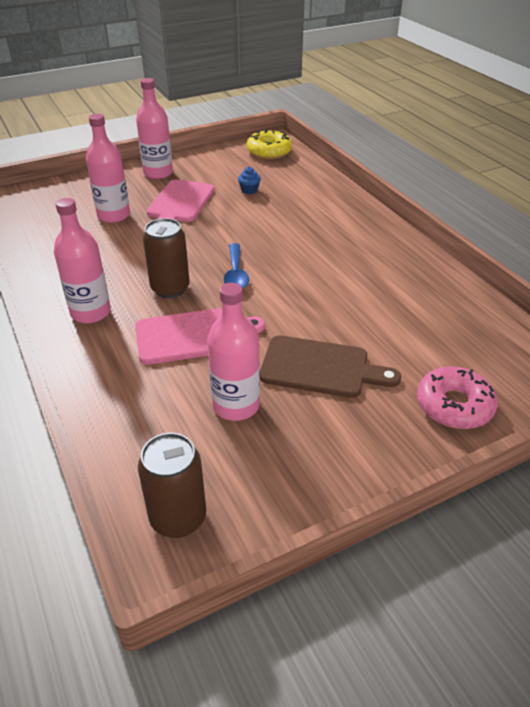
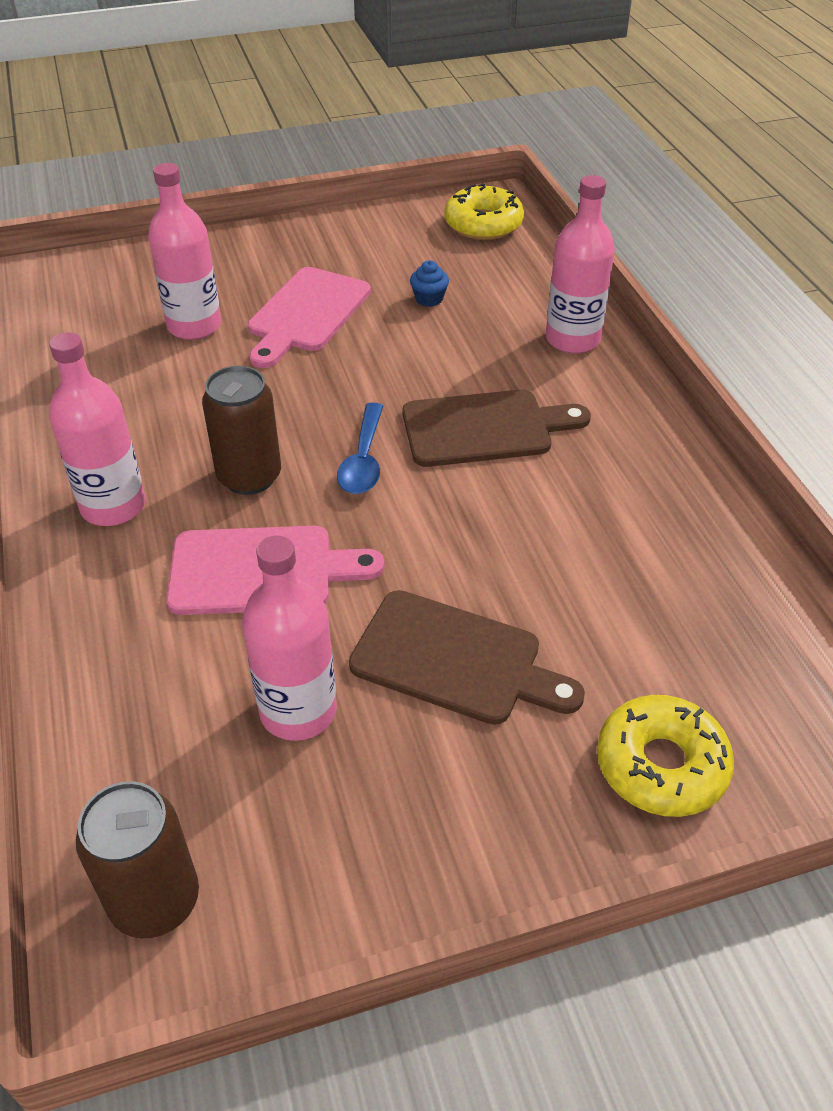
camera: 10 degrees right, 5 degrees up
(158, 173) = (286, 250): pink bottle -> pink bottle (572, 339)
(301, 250) = (484, 428): none -> brown cutting board
(454, 405) = (661, 765): pink donut -> yellow donut

